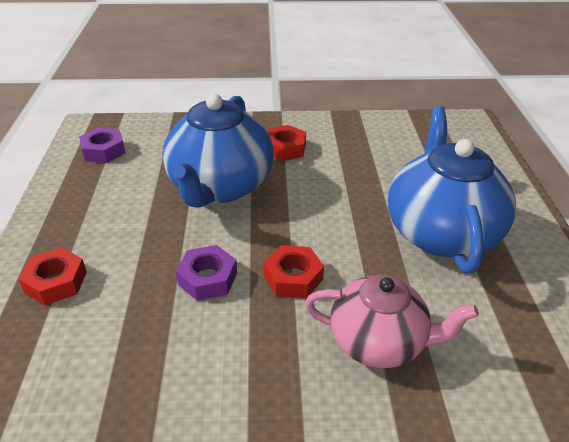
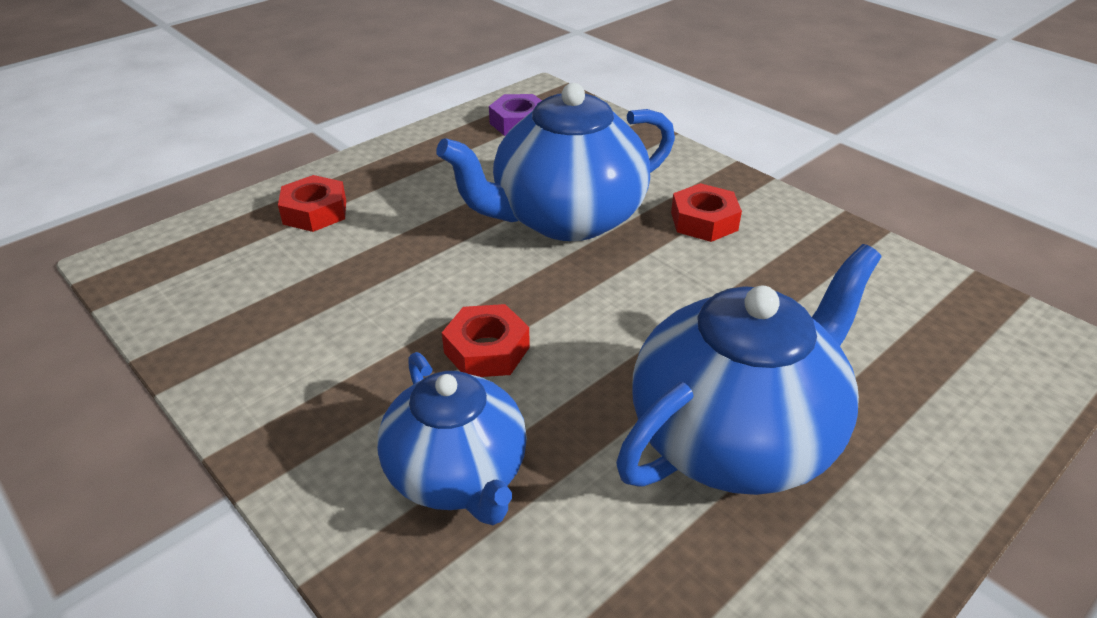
camera: 50 degrees right, 0 degrees up
(208, 278) = (416, 292): purple nut -> none
(378, 342) = (458, 475): pink teapot -> blue teapot

